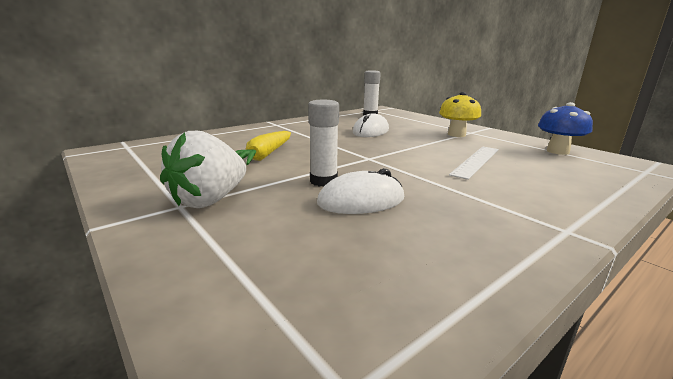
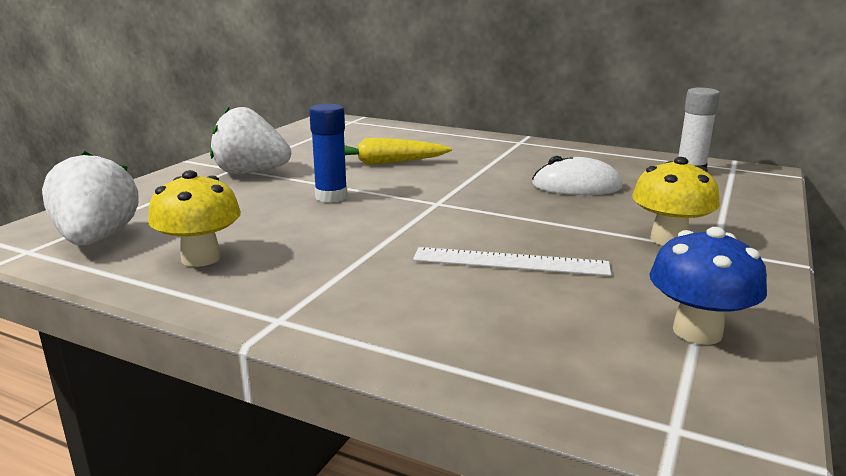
camera: 65 degrees right, 0 degrees up
(323, 181) = (331, 197): white glue stick -> blue glue stick
(344, 314) = (97, 240): none -> white strawberry
(361, 201) = (291, 218): white mouse -> none
(437, 248) = (201, 258): none -> yellow mushroom

